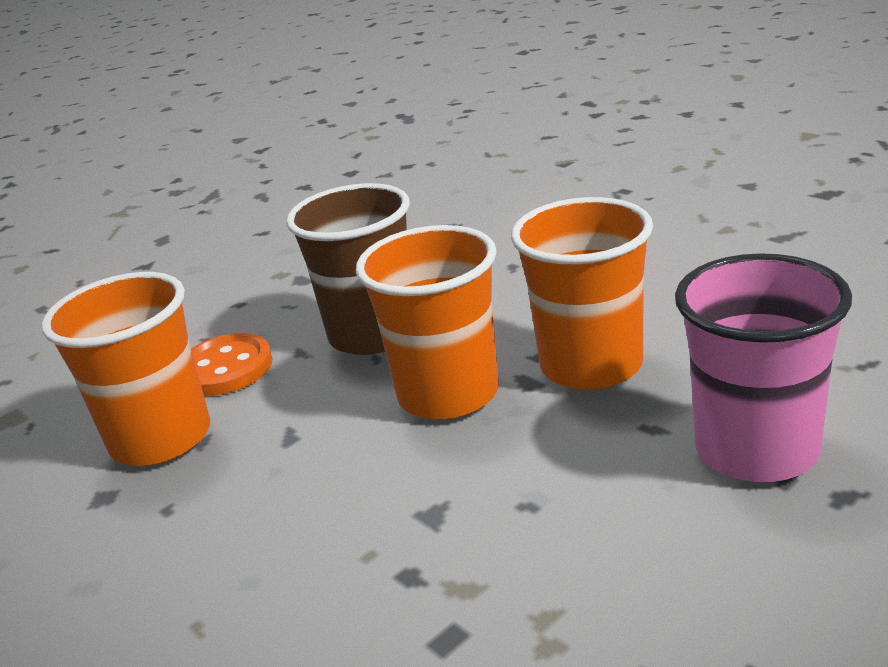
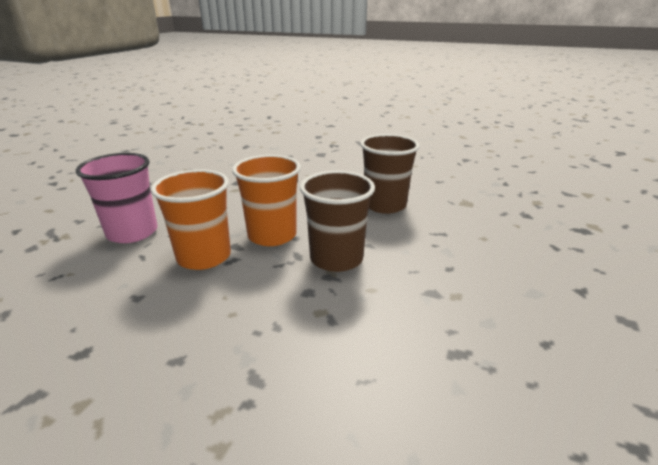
camera: 150 degrees right, 0 degrees up
(161, 438) = (384, 205): orange cup -> brown cup
(226, 368) = (397, 232): orange button -> none

